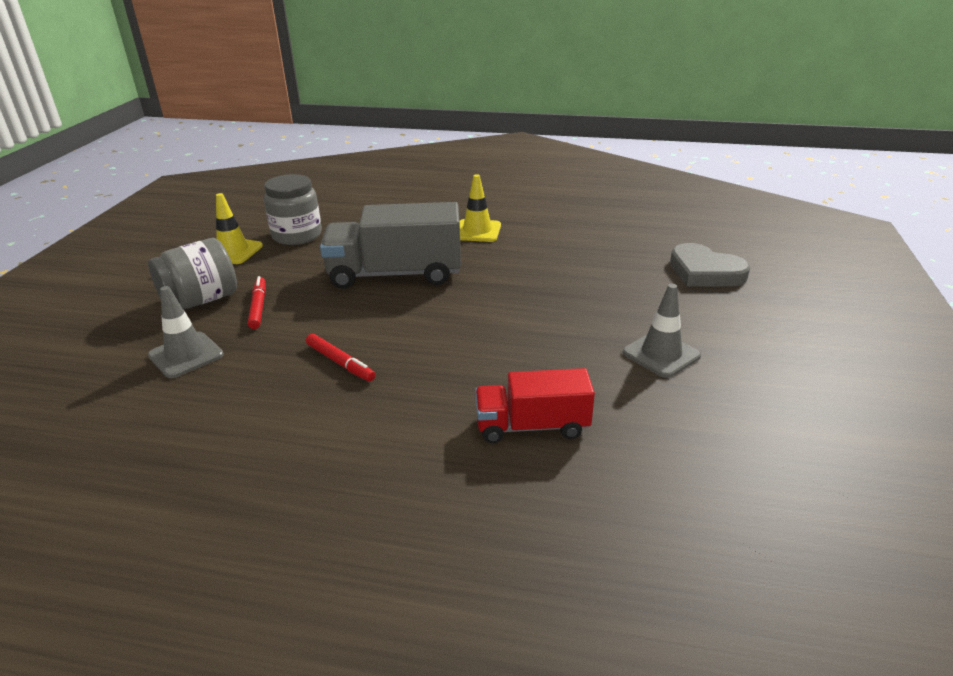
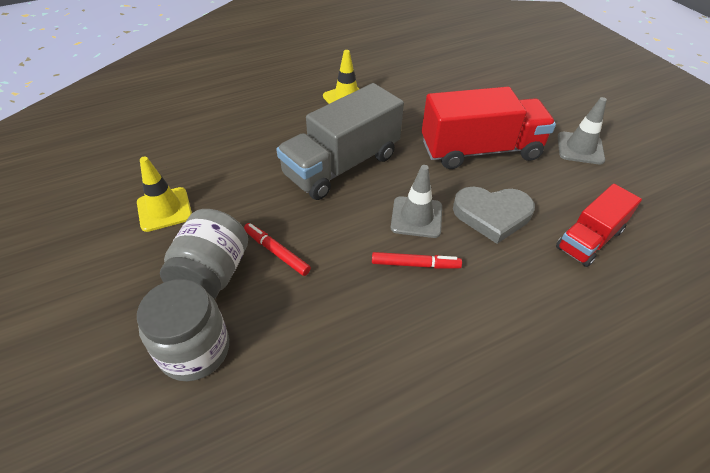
camera: 40 degrees left, 15 degrees up
(186, 355) = (284, 334): grey traffic cone -> grey traffic cone (416, 217)
(297, 235) = (202, 165): grey jar -> grey jar (195, 350)
(541, 312) = (480, 150): none -> red truck
(705, 272) = (524, 75): grey heart -> grey heart (492, 215)

